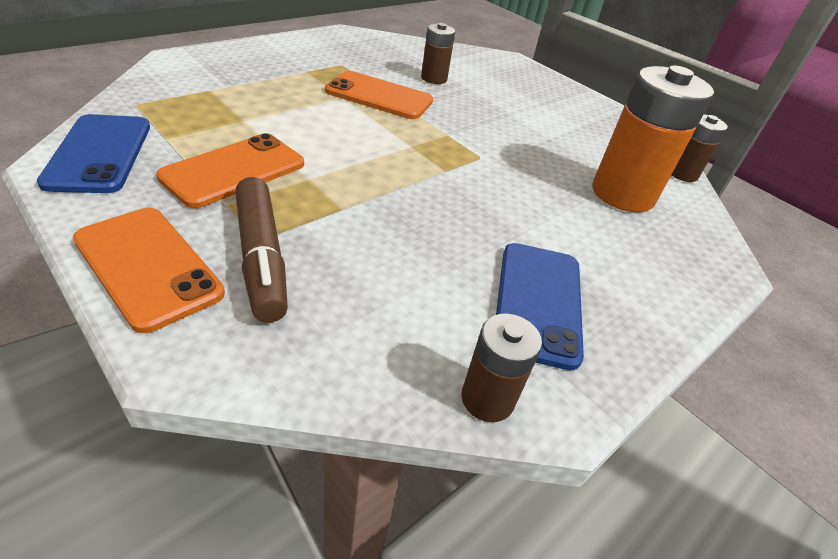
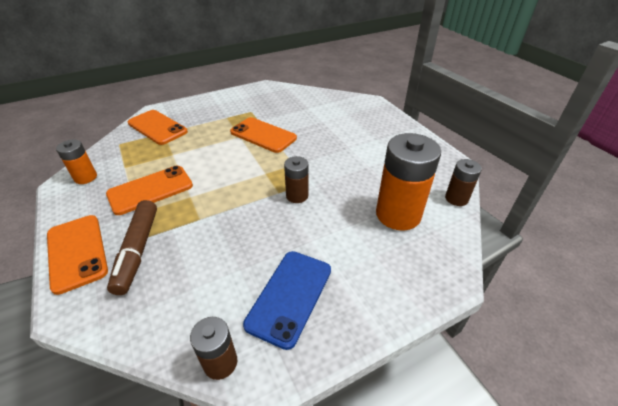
camera: 20 degrees right, 0 degrees up
(99, 153) = (85, 177): blue phone -> orange battery
(194, 82) = (157, 127): none -> orange phone
(434, 78) = (307, 120): brown battery -> brown battery (297, 196)

